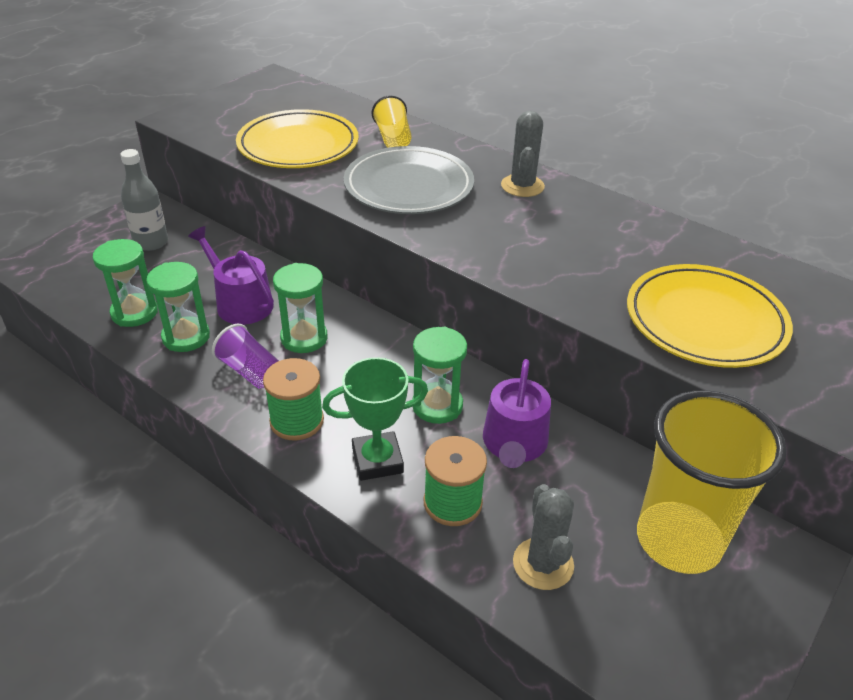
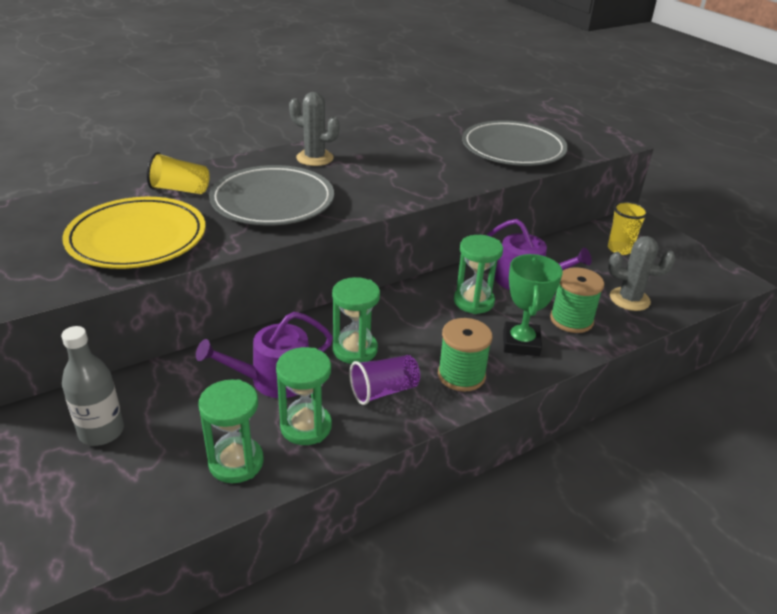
camera: 70 degrees left, 5 degrees down
(678, 540) = (619, 249): yellow cup -> yellow cup, size x0.48
(705, 321) = (513, 149): yellow plate -> grey plate

